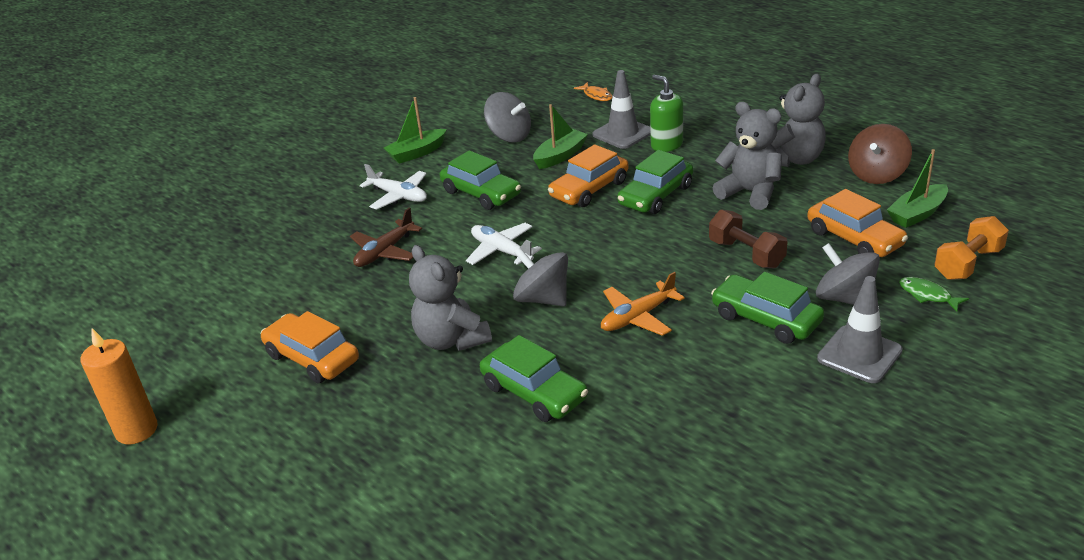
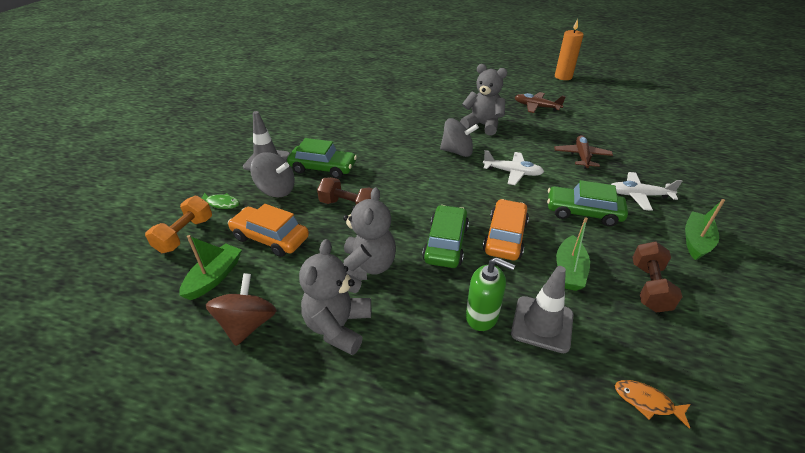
camera: 150 degrees right, 5 degrees up
(312, 358) = (536, 107): orange car -> brown plane
(509, 136) = (649, 287): grey spinning top -> brown dumbbell
(534, 392) = (421, 115): green car -> none
(637, 317) = (396, 154): orange plane -> none
(750, 192) = (367, 267): grey teddy bear -> grey teddy bear turned 90 degrees counterclockwise

